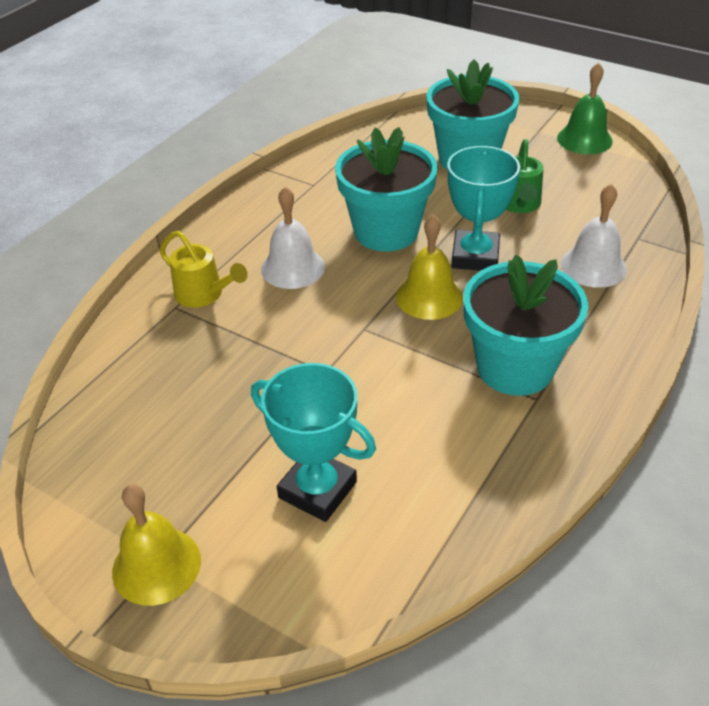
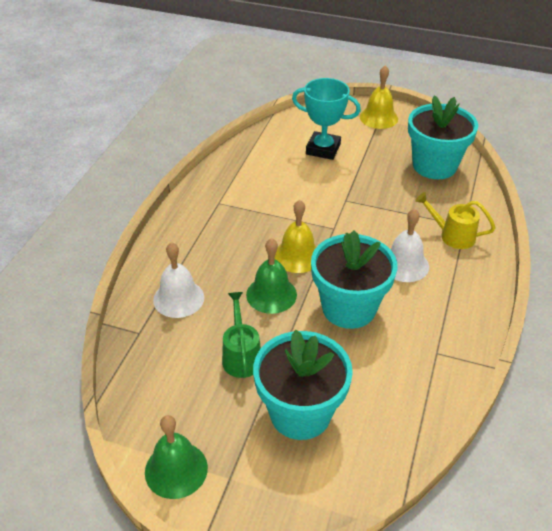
camera: 165 degrees right, 0 degrees up
(475, 256) = (271, 294): turquoise trophy -> green bell
(515, 367) = (232, 217): turquoise flower pot -> turquoise flower pot (434, 166)

